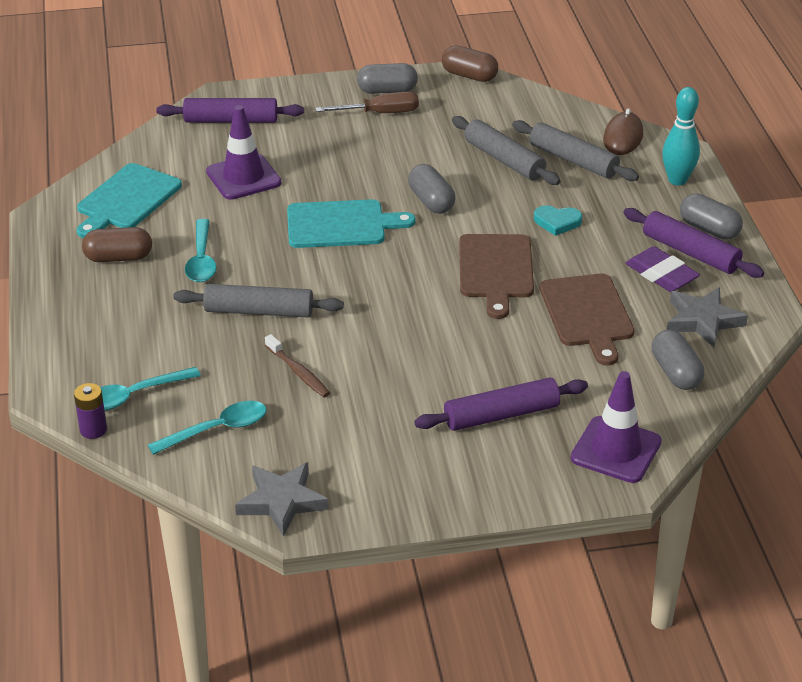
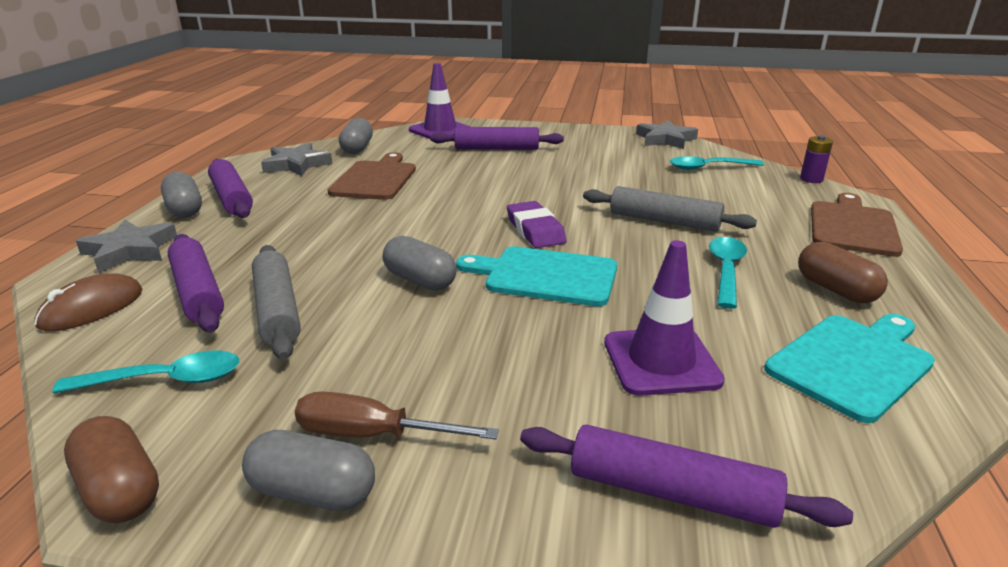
camera: 160 degrees left, 10 degrees down
(118, 258) = (835, 290): brown capsule -> brown capsule turned 45 degrees clockwise
(134, 395) = (781, 190): turquoise spoon -> turquoise spoon (164, 380)
(298, 372) = (637, 183): brown toothbrush -> none
(431, 201) = (420, 280): grey capsule -> grey capsule turned 45 degrees counterclockwise
(496, 270) = (416, 214): brown cutting board -> brown cutting board (852, 226)
(557, 222) = (310, 238): turquoise heart -> none
(573, 160) = (198, 292): grey rolling pin -> purple rolling pin
(661, 274) = (280, 190): purple eraser -> purple eraser (535, 230)
(677, 180) = (130, 251): turquoise bowling pin -> grey star

